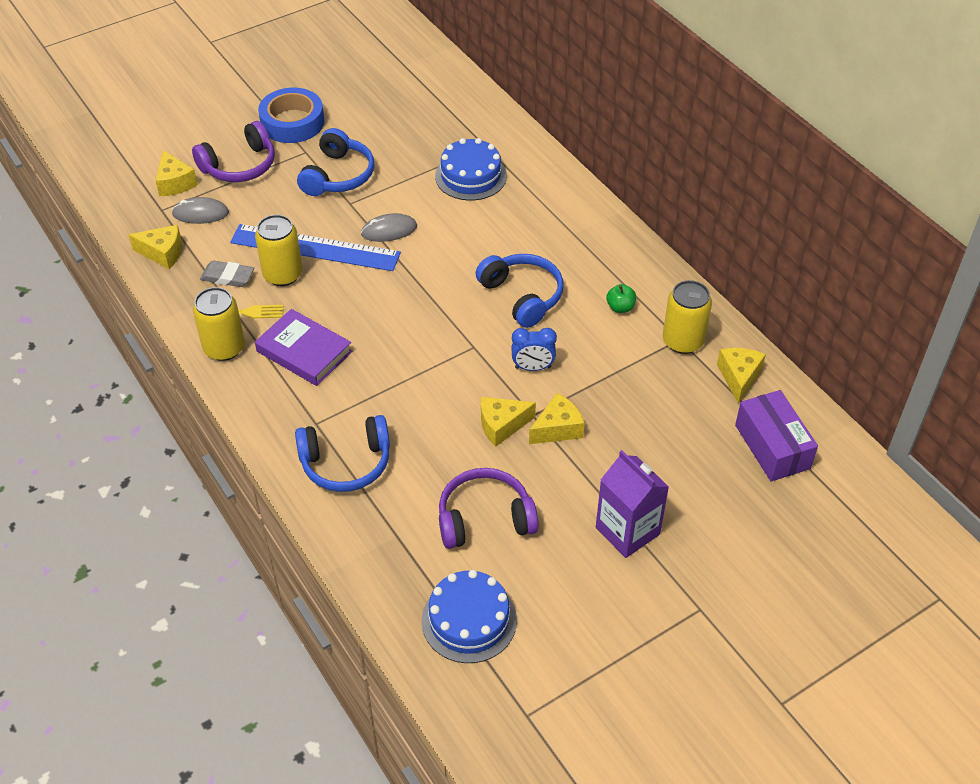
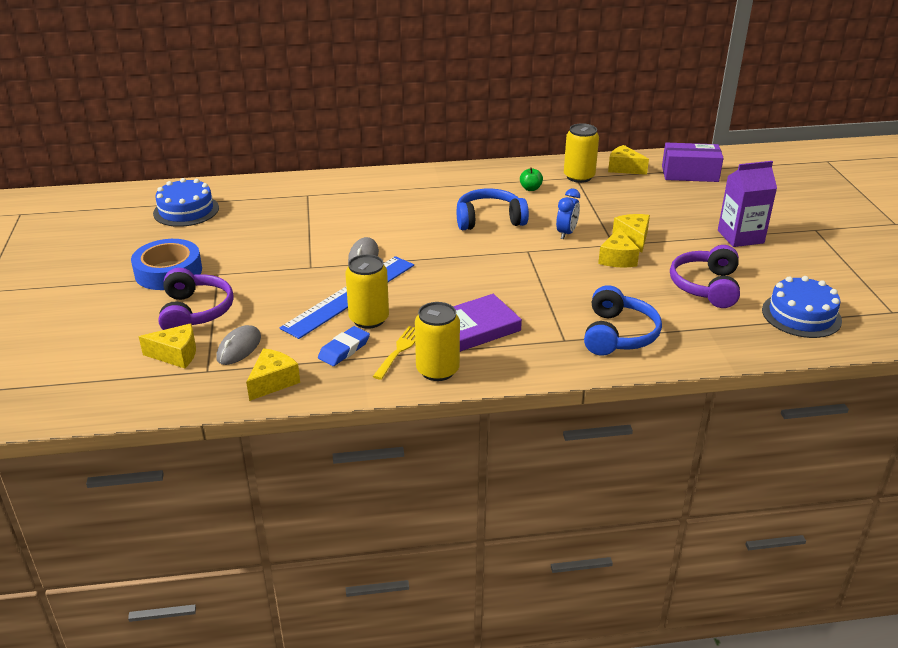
camera: 65 degrees left, 15 degrees down
(227, 277) = (344, 349): grey eraser -> blue eraser
(338, 175) = (268, 265): blue headphones -> none
(471, 176) = (336, 208): blue cake -> blue cake (186, 210)

